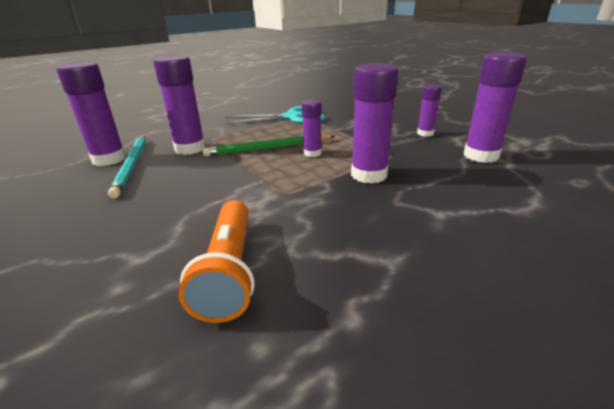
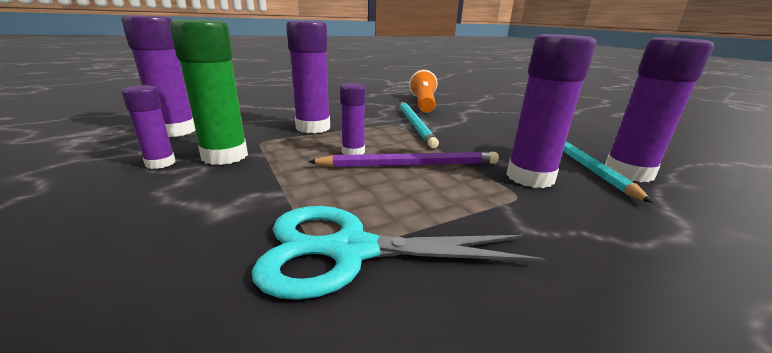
camera: 175 degrees left, 5 degrees down
(258, 195) = (415, 125): none -> turquoise pencil
(268, 148) = (410, 165): green pencil -> purple pencil
(397, 141) = (225, 156): none -> green glue stick

